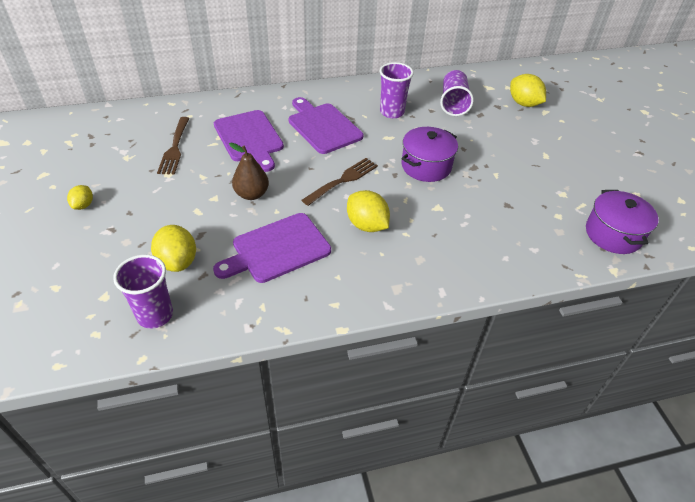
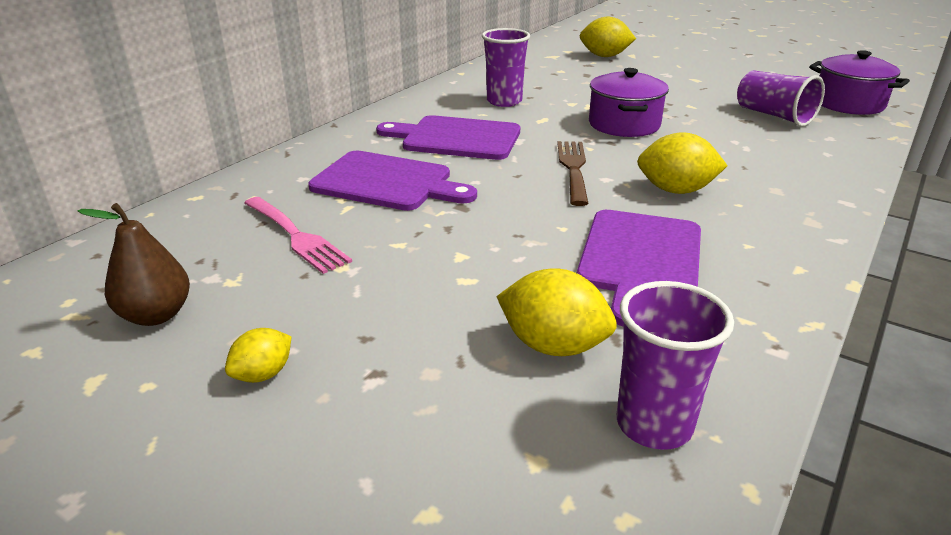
camera: 40 degrees left, 15 degrees down
(83, 205) = (263, 374): yellow lemon -> yellow lemon turned 75 degrees clockwise
(175, 148) = (296, 236): brown fork -> pink fork
(251, 194) = (500, 228): brown pear -> brown pear (156, 315)
(453, 103) = (547, 76): purple cup -> purple cup (774, 116)

